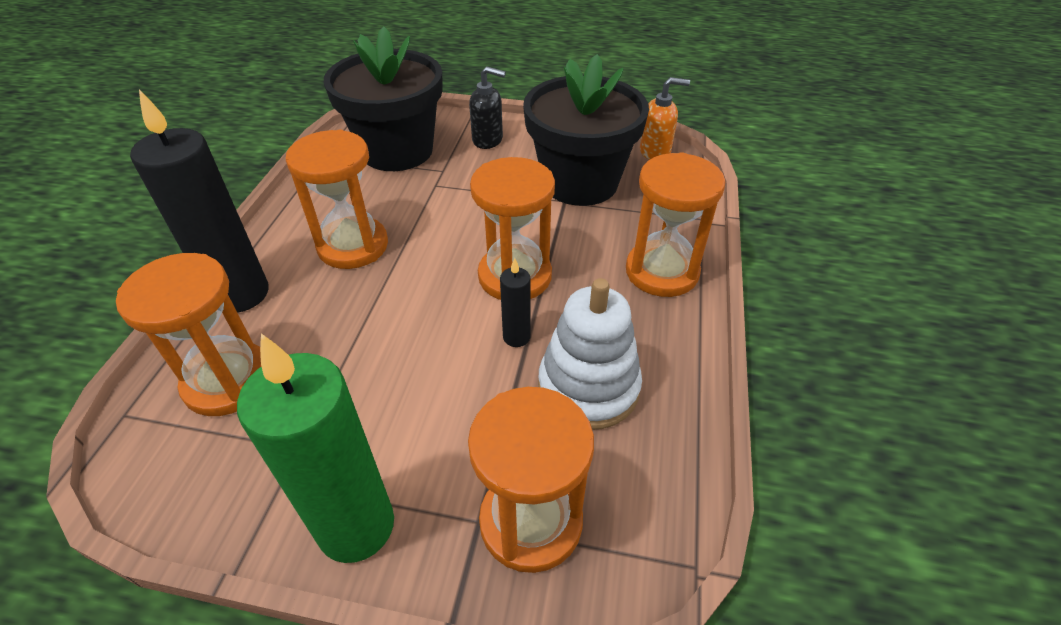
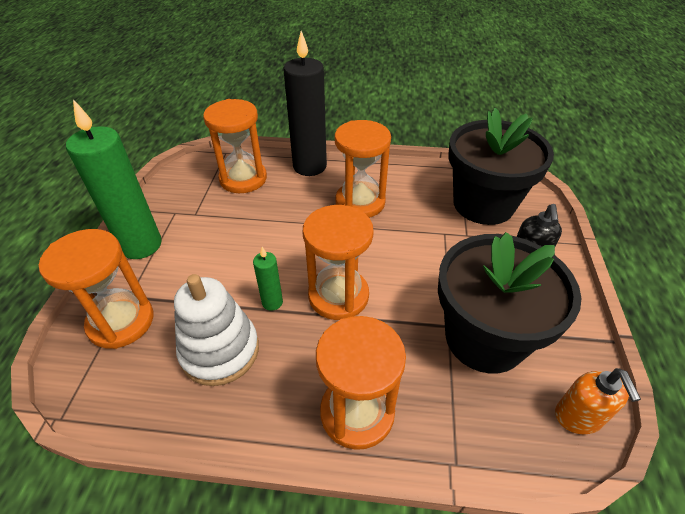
camera: 85 degrees right, 0 degrees up
(516, 337) = (272, 302): black candle -> green candle

